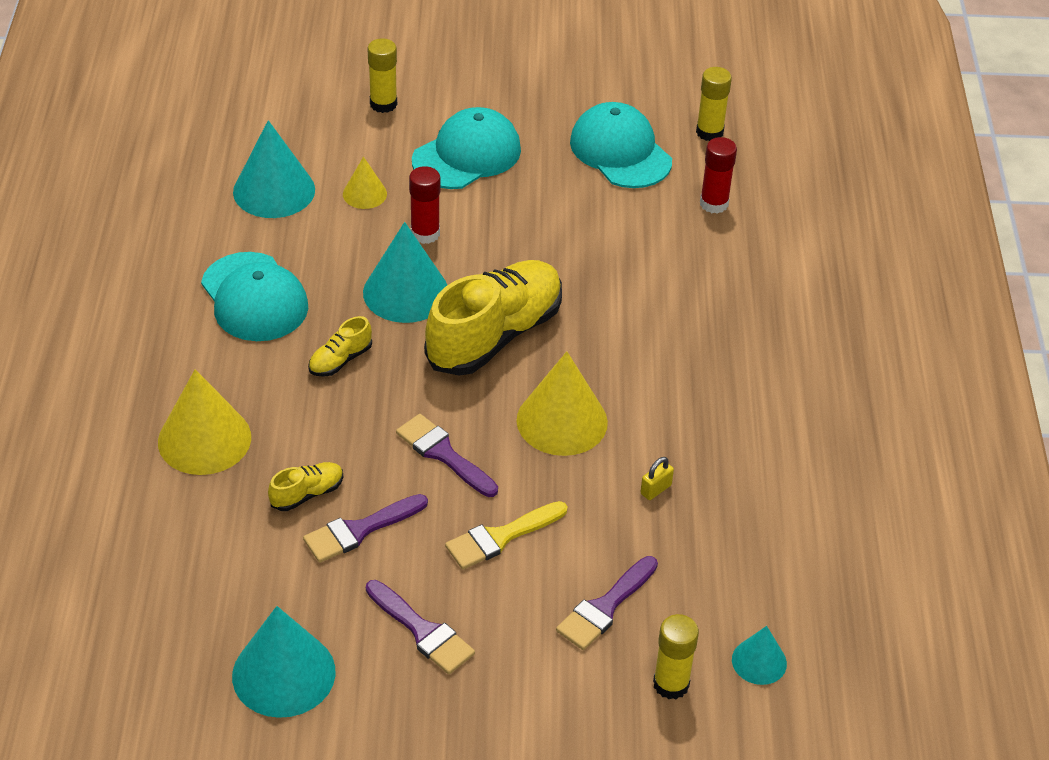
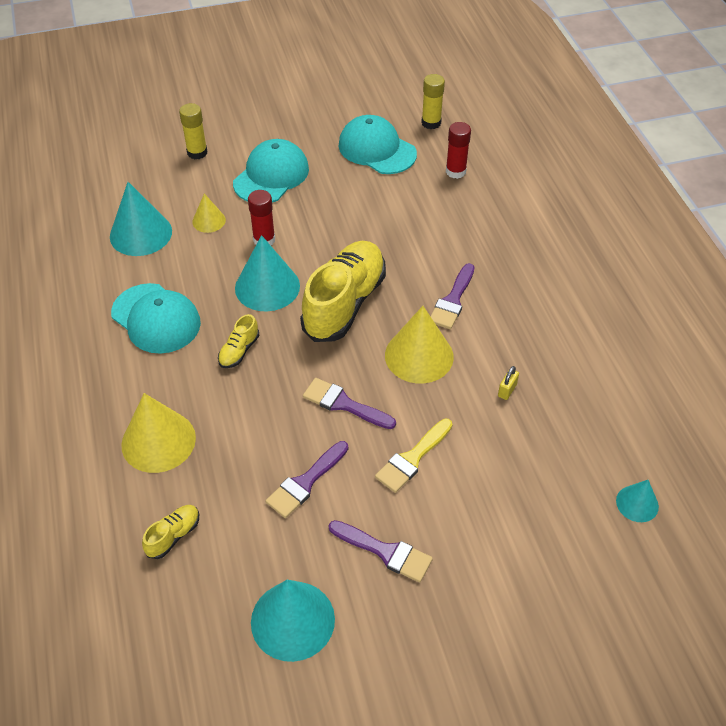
camera: 15 degrees left, 5 degrees up
(307, 494) = (254, 464): yellow shoe -> yellow shoe (173, 536)
(605, 607) = (511, 493): purple brush -> purple brush (452, 300)
(671, 684) = (584, 540): yellow glue stick -> none

